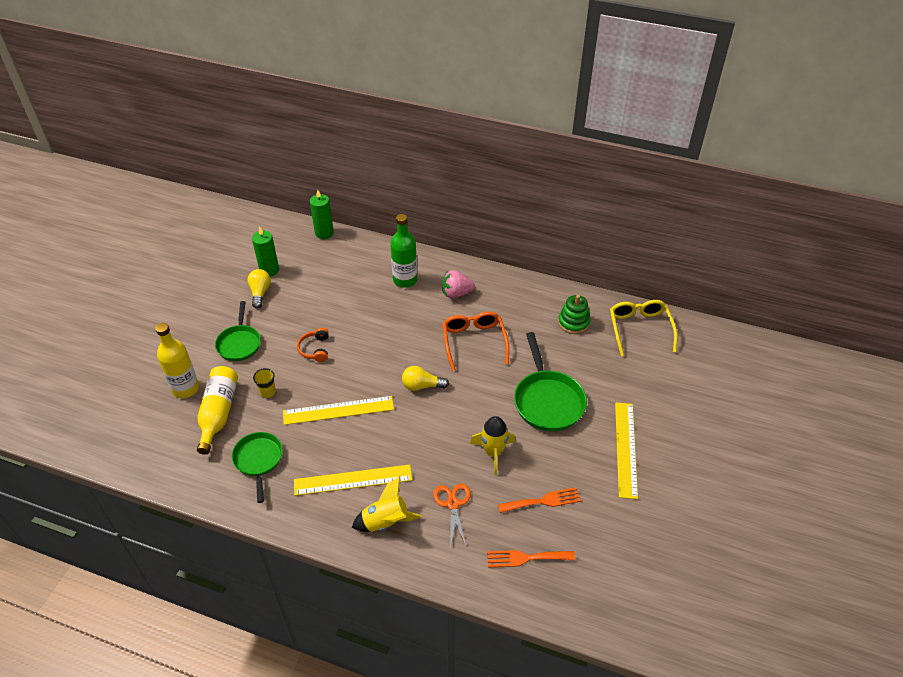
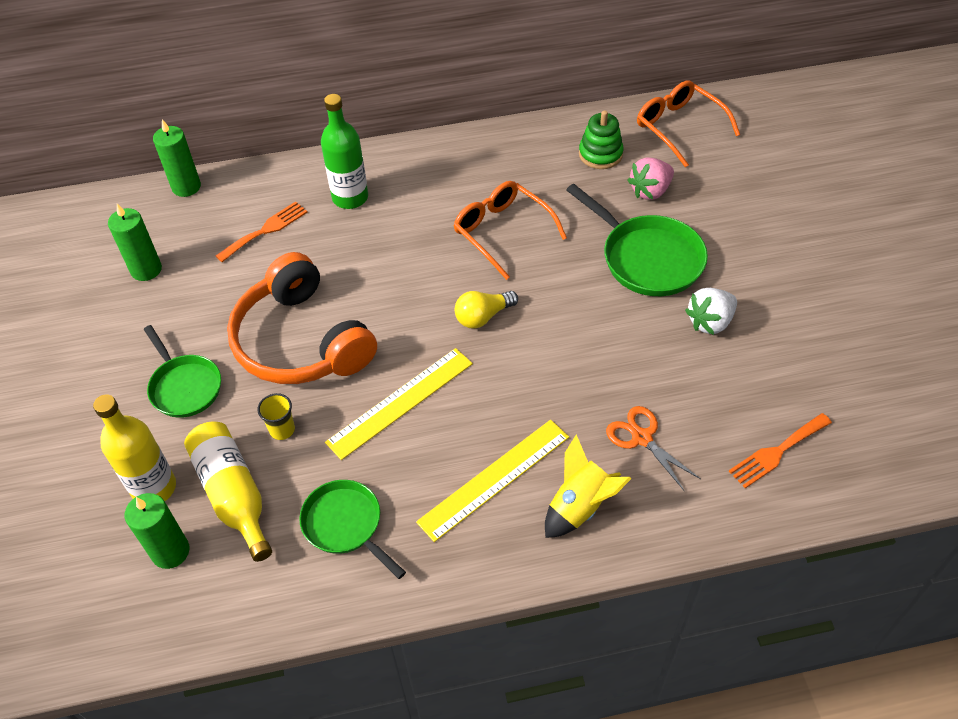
camera: 30 degrees left, 5 degrees up
(168, 425) = (170, 551): none -> green candle
(260, 293) = (158, 305): yellow light bulb -> none
(315, 349) = (302, 341): orange headphones -> orange headphones, size x2.50
(456, 293) = (430, 184): pink strawberry -> pink strawberry (650, 191)
(493, 453) = (637, 351): yellow rocket -> none
(543, 501) = (740, 376): orange fork -> orange fork (265, 230)
(553, 459) = (710, 322): none -> white strawberry
(625, 449) = (777, 268): yellow ruler -> none
(640, 329) = (679, 128): yellow glasses -> orange glasses

